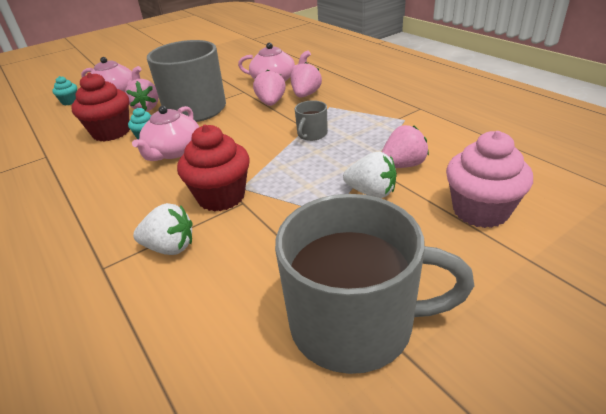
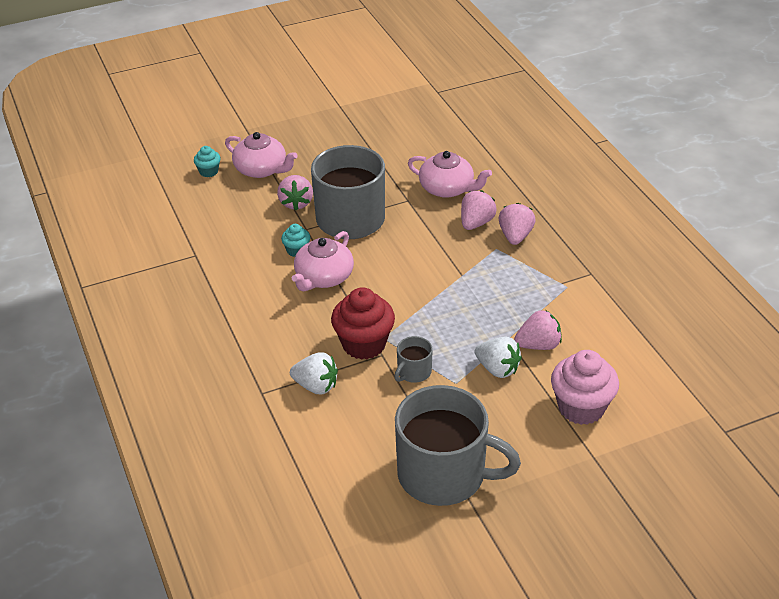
camera: 10 degrees right, 5 degrees up
(111, 132) = (259, 235): red cupcake -> none
(271, 103) = (434, 227): pink strawberry -> pink strawberry (515, 236)
(311, 134) = (465, 285): grey mug -> grey mug (413, 372)

